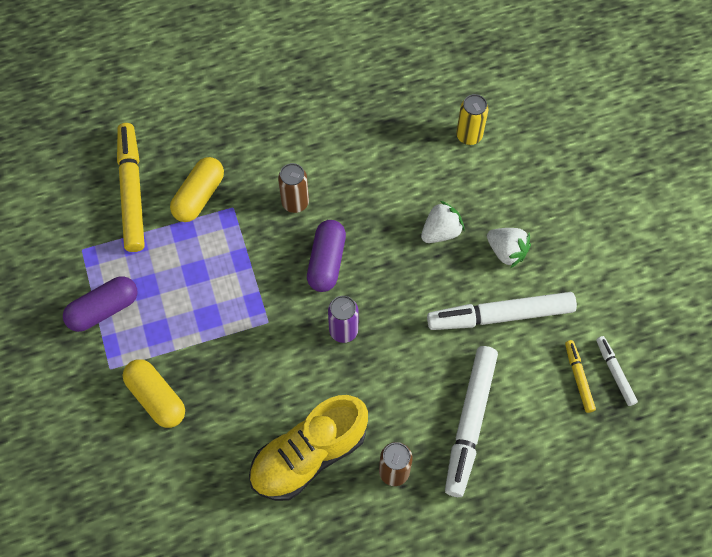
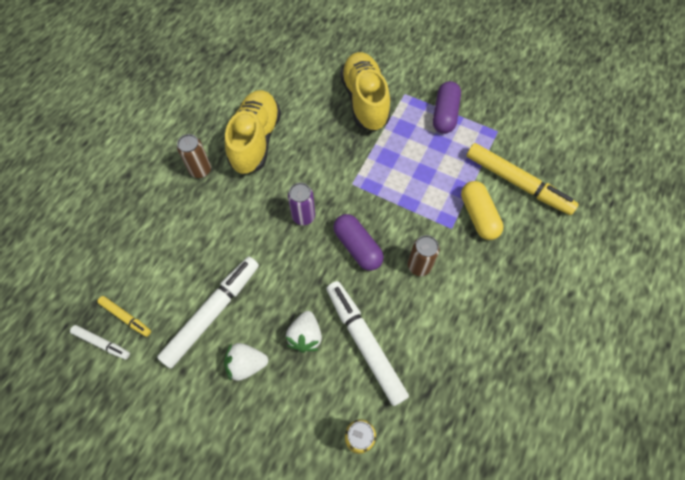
camera: 135 degrees right, 0 degrees up
(156, 398) = (365, 101): yellow capsule -> yellow shoe
(470, 422) = (178, 230): white marker -> white marker (365, 343)

